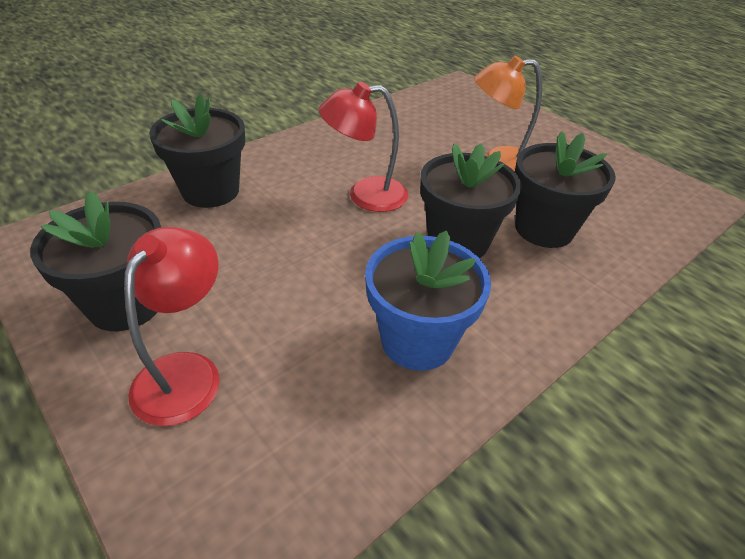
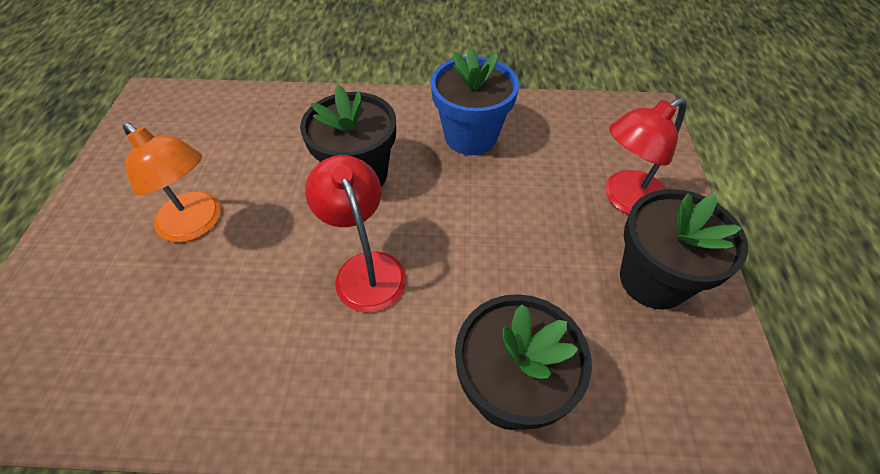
camera: 135 degrees left, 10 degrees up
(365, 195) = (365, 268): red lamp -> red lamp turned 150 degrees counterclockwise
(544, 229) = (287, 146): black flower pot -> none

